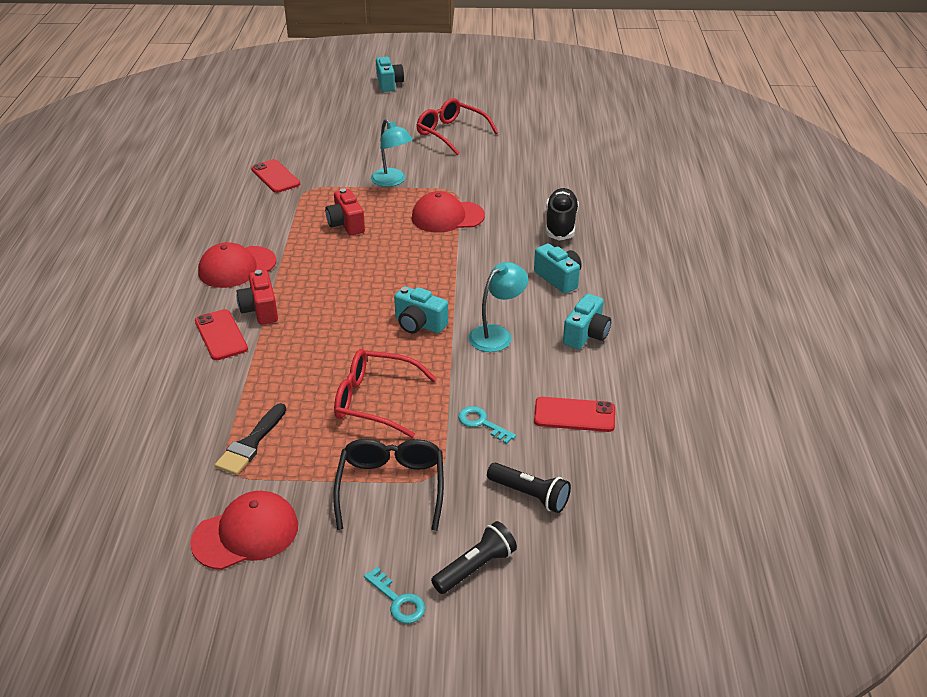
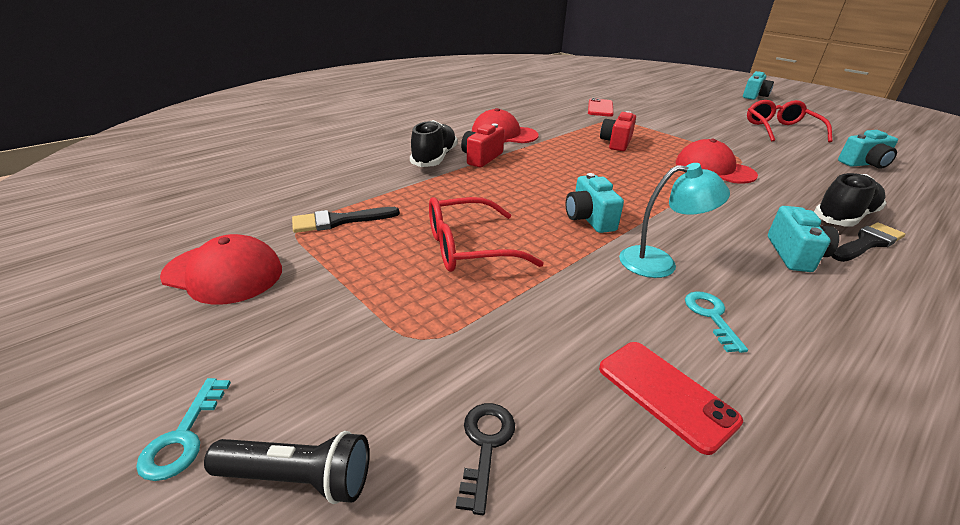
camera: 45 degrees right, 5 degrees down
(221, 335) = (434, 158): red phone -> black shoe
(375, 400) = (468, 247): red glasses -> red glasses turned 75 degrees counterclockwise
(391, 487) = (369, 320): black glasses -> none
(392, 181) = (689, 136): turquoise lamp -> none
(482, 423) = (537, 326): turquoise key -> turquoise key (711, 316)
(530, 495) = (485, 445): black flashlight -> black key
(586, 243) = (867, 243): none -> black brush
(586, 334) = (780, 319): turquoise camera -> turquoise camera (864, 164)

